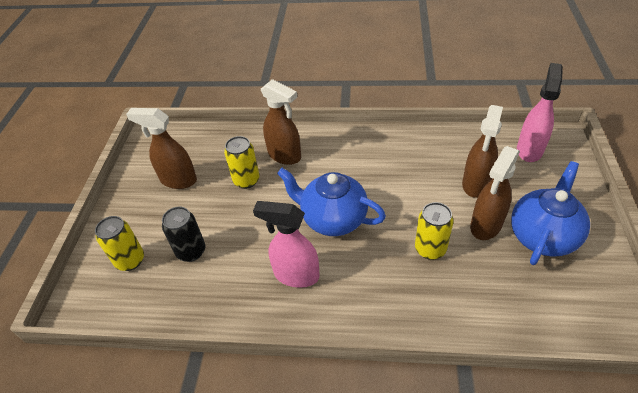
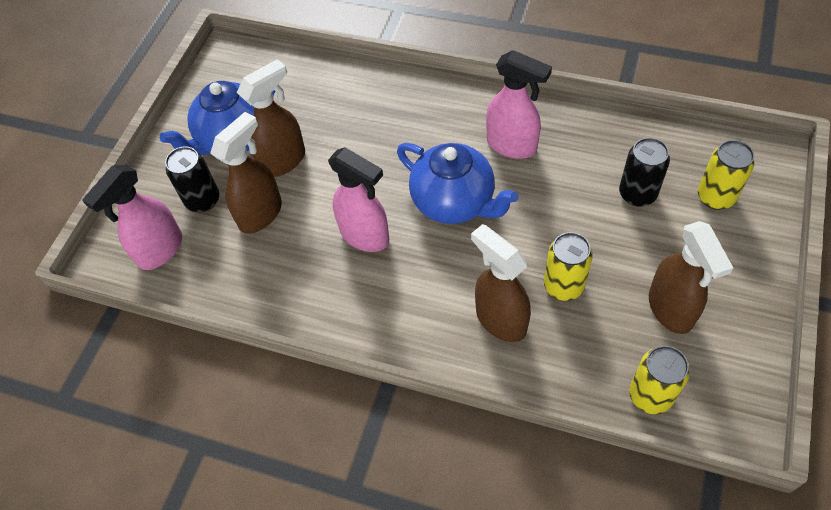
camera: 165 degrees left, 10 degrees up
(178, 180) = (671, 309): brown spray bottle -> brown spray bottle turned 45 degrees clockwise
(390, 184) = (365, 236): none -> pink spray bottle
(430, 249) = (357, 147): yellow can -> yellow can (650, 395)
(527, 185) = (203, 200): none -> black can

